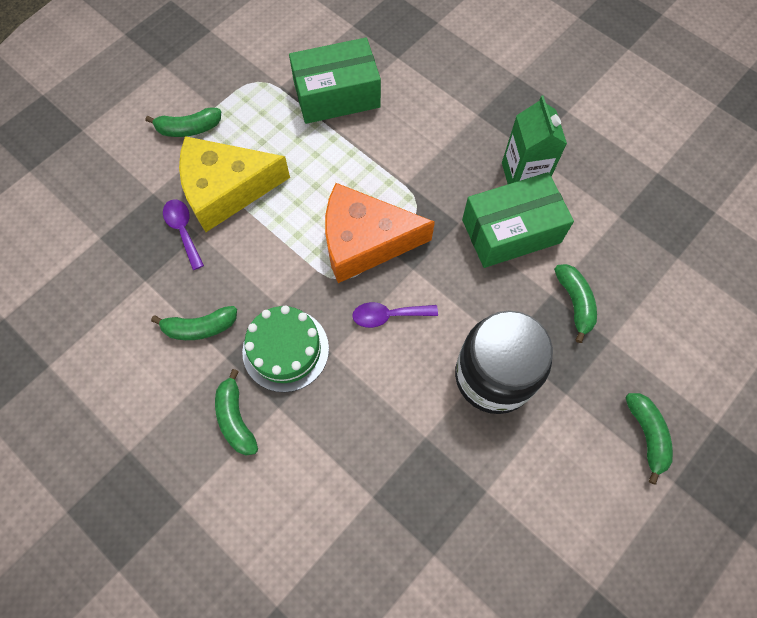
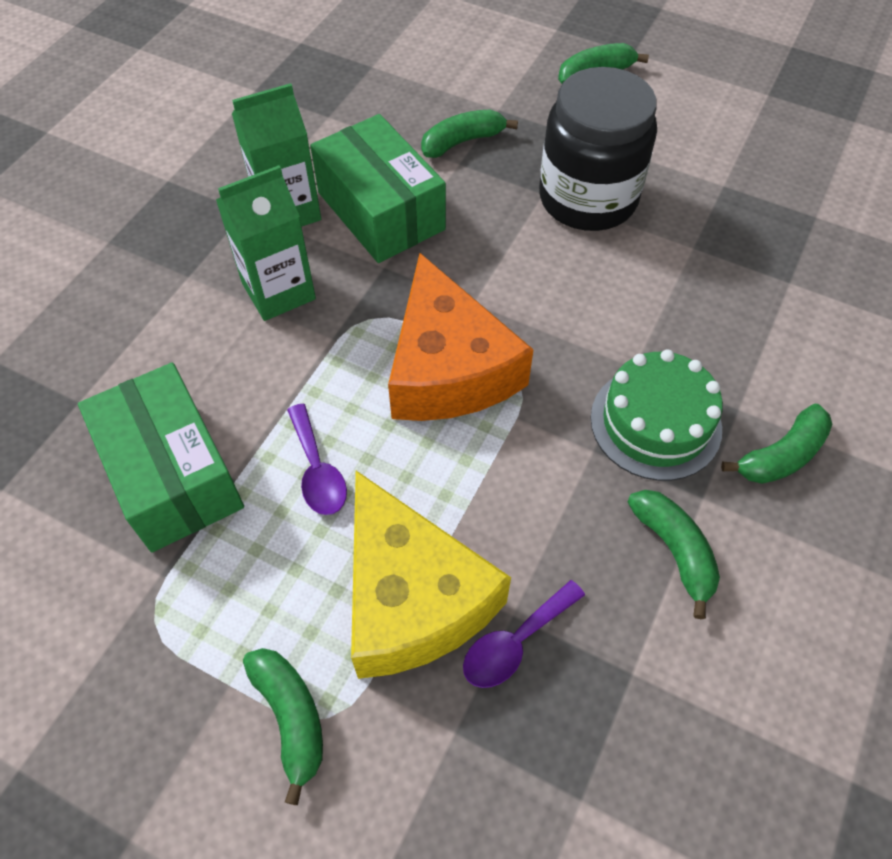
camera: 105 degrees left, 10 degrees down
(388, 315) = (553, 315): purple spoon -> purple spoon (317, 470)
(452, 160) = (278, 291): none -> green carton

